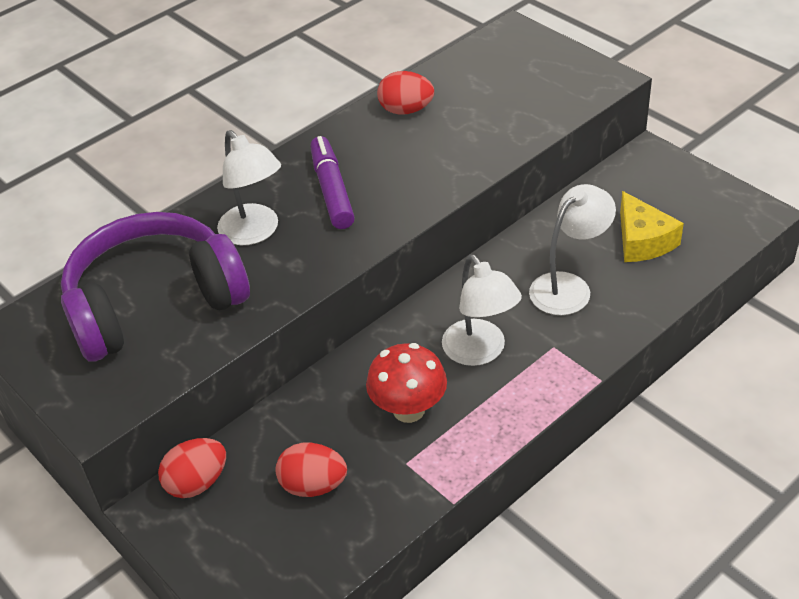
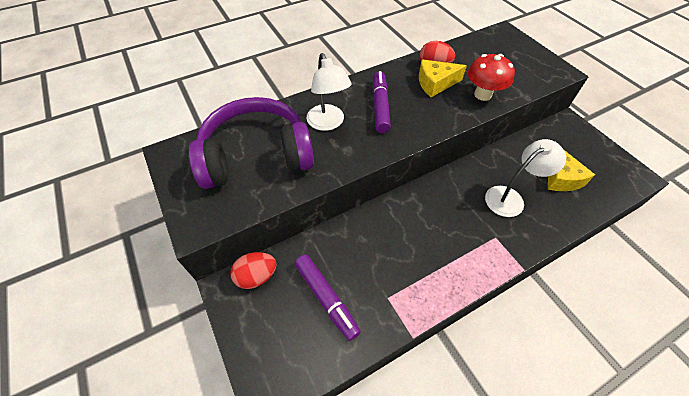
camera: 10 degrees right, 10 degrees up
(313, 485) = (326, 298): red egg -> purple marker
(409, 410) = (396, 259): red mushroom -> red mushroom (482, 94)
(413, 137) = (435, 83): none -> yellow cheese
(480, 352) = (448, 229): white lamp -> none

